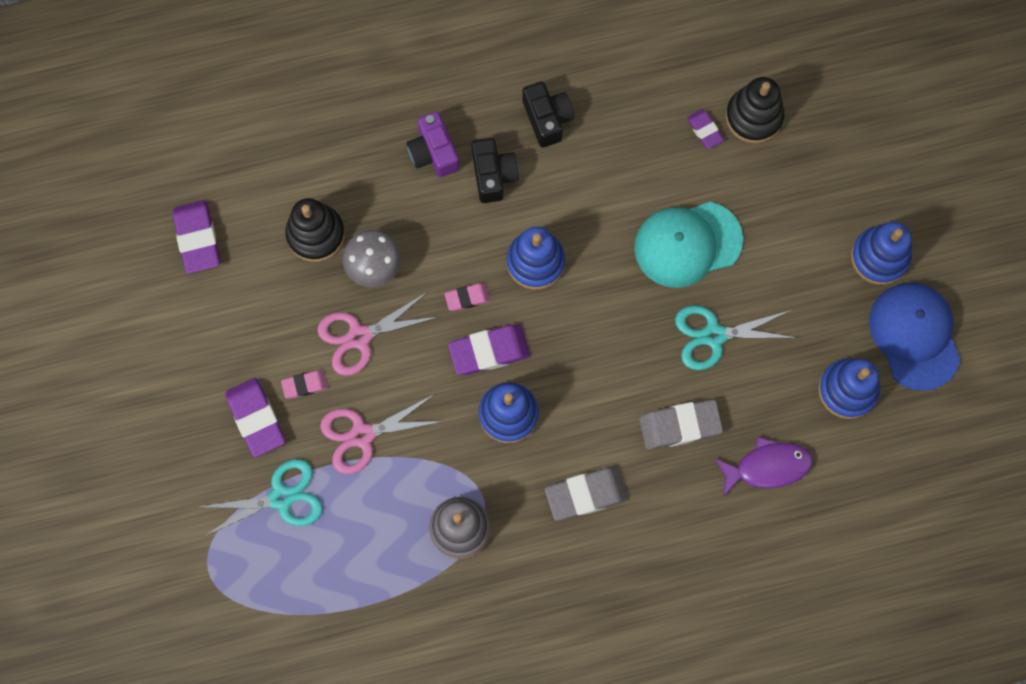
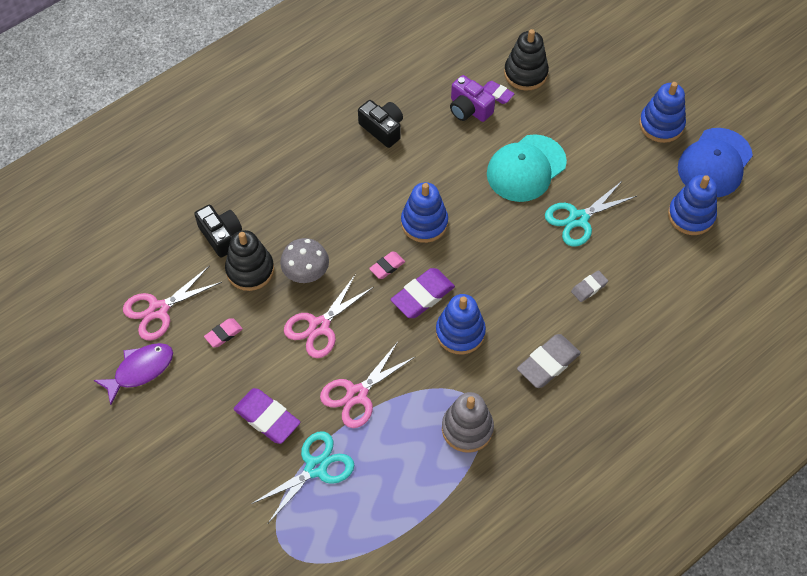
camera: 25 degrees left, 15 degrees down
(197, 239) = (158, 309): purple eraser -> pink scissors
(305, 385) = (294, 378): pink eraser -> pink eraser (223, 334)
(433, 152) = (311, 181): purple camera -> purple camera (469, 109)
(493, 175) = (363, 179): black camera -> black camera (221, 235)
(680, 426) = (589, 288): grey eraser -> grey eraser, size x0.56
(767, 466) = (666, 288): purple fish -> purple fish (140, 370)
(914, 336) = (714, 163): blue cap -> blue cap turned 105 degrees counterclockwise

